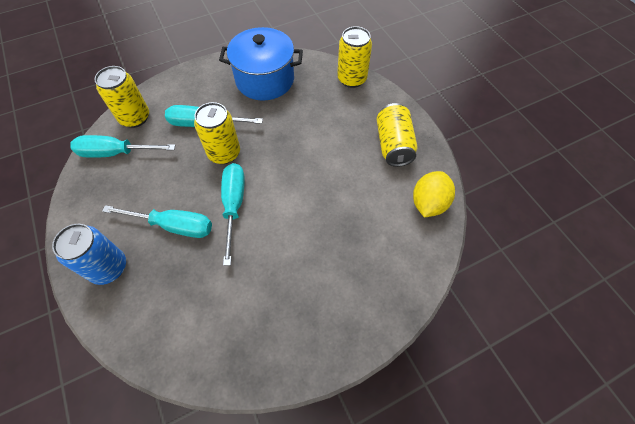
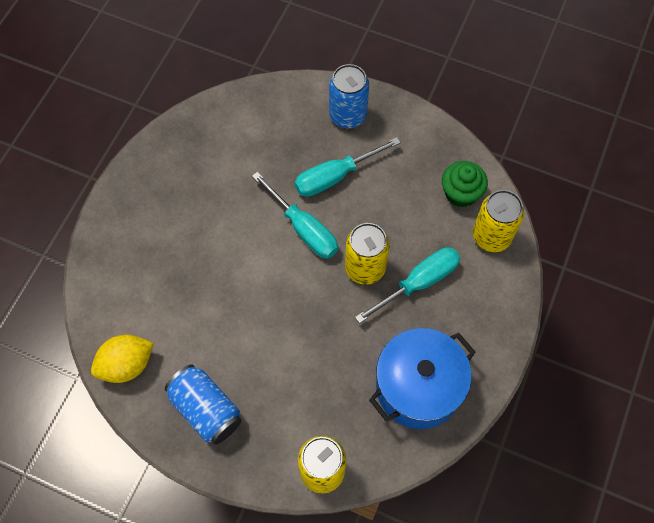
camera: 140 degrees right, 5 degrees up
(116, 153) = (461, 193): turquoise screwdriver -> green cupcake
(393, 145) = (206, 409): yellow can -> blue can
(428, 203) = (126, 365): yellow lemon -> yellow lemon turned 75 degrees clockwise

